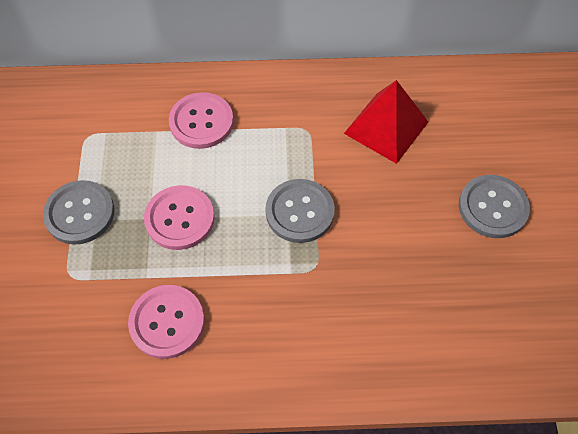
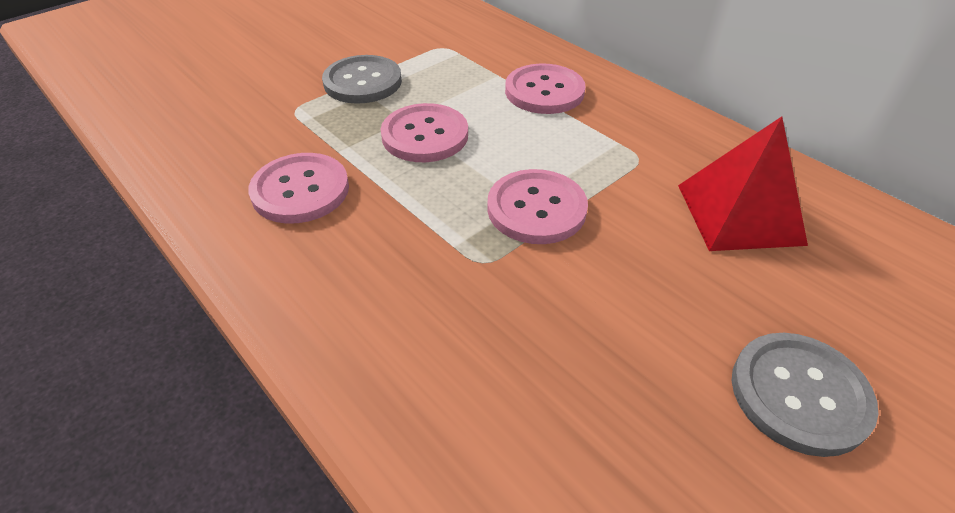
camera: 50 degrees right, 15 degrees down
(299, 212) = (536, 209): grey button -> pink button

